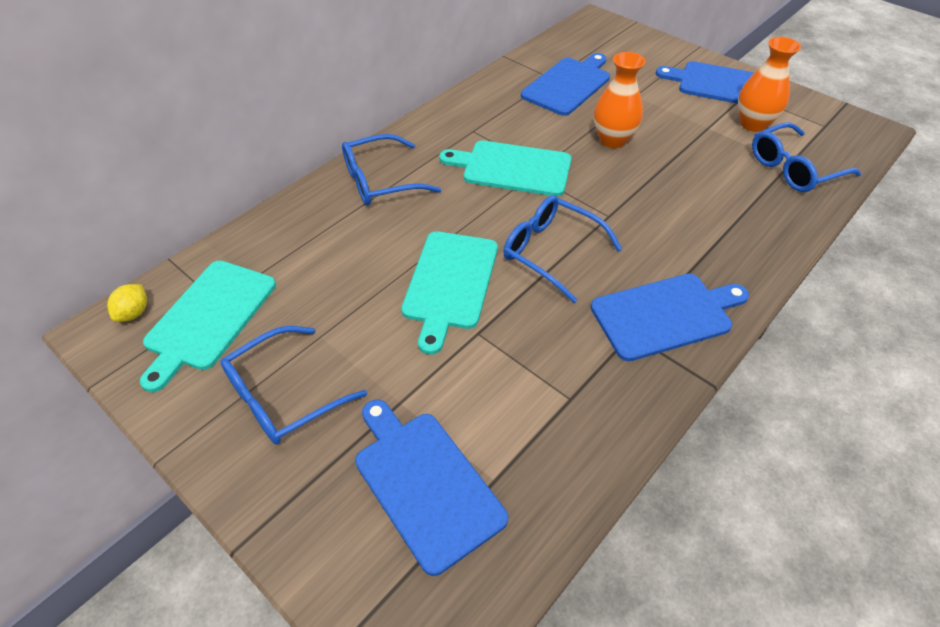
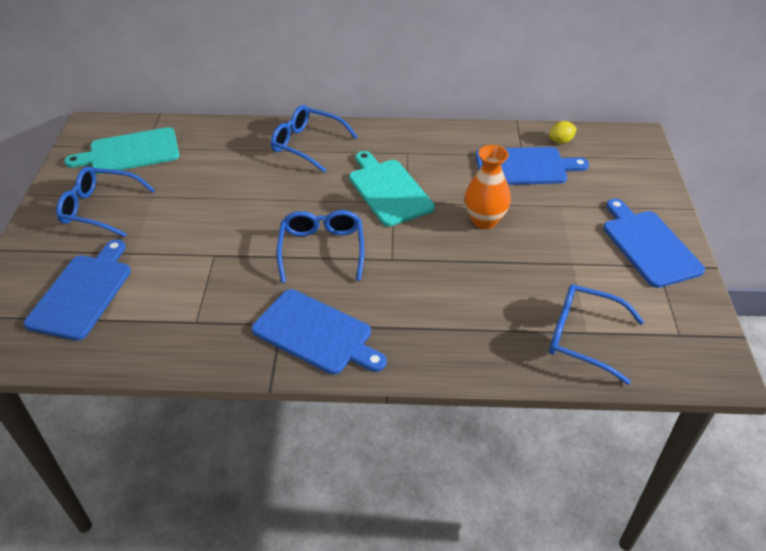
camera: 50 degrees right, 5 degrees down
(134, 313) = (111, 127): yellow lemon -> yellow lemon (560, 141)
(450, 283) = (245, 221): turquoise cutting board -> none
(753, 124) = (615, 287): orange vase -> none

